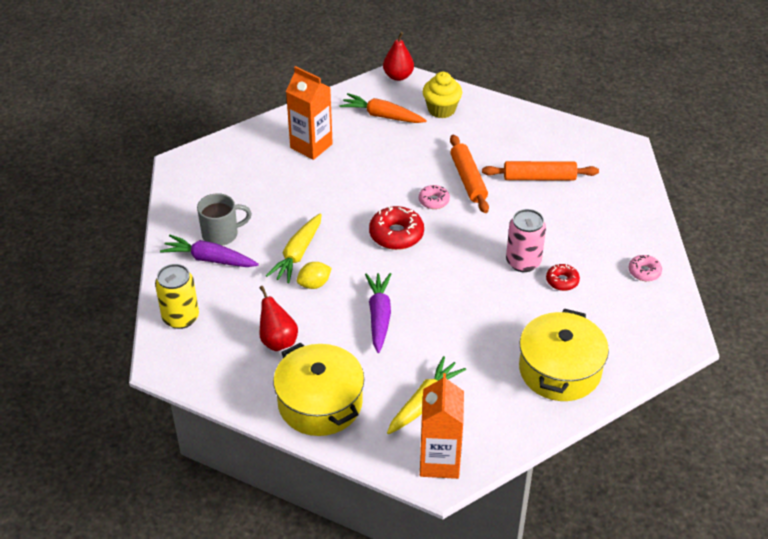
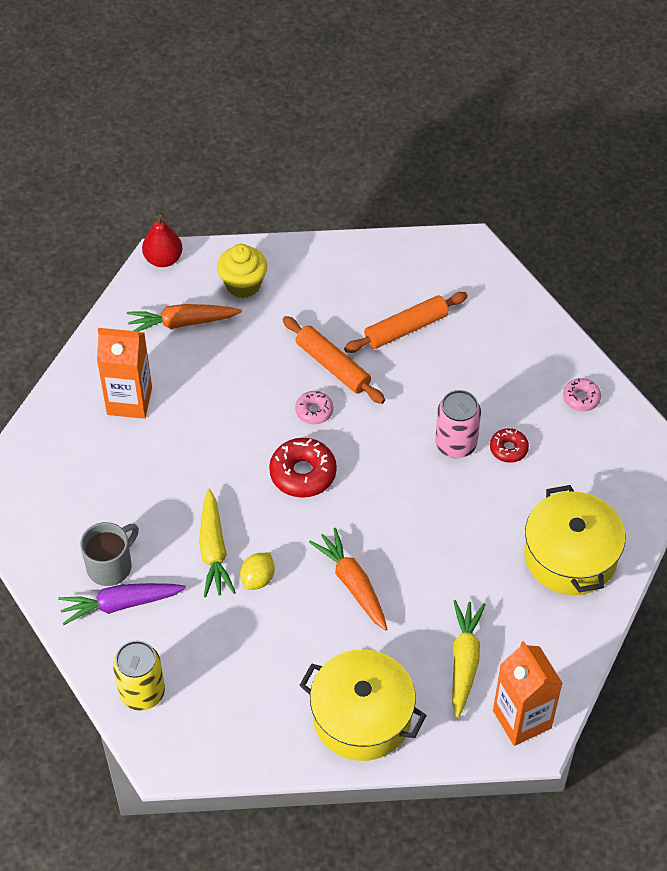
camera: 30 degrees left, 10 degrees up
(278, 341) = (267, 667): red pear -> none
(379, 316) = (352, 583): purple carrot -> orange carrot

